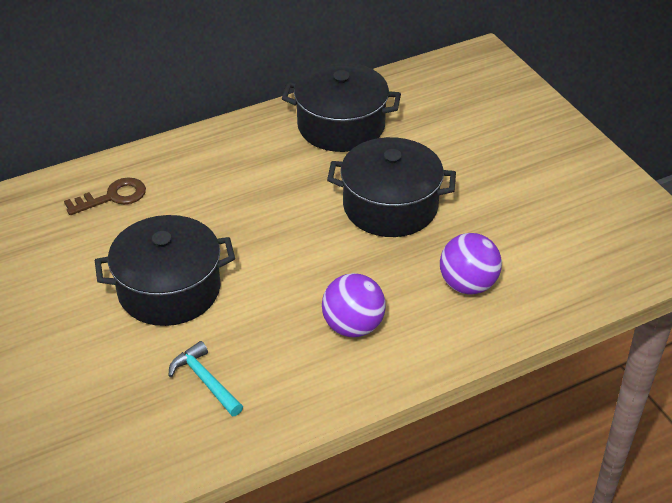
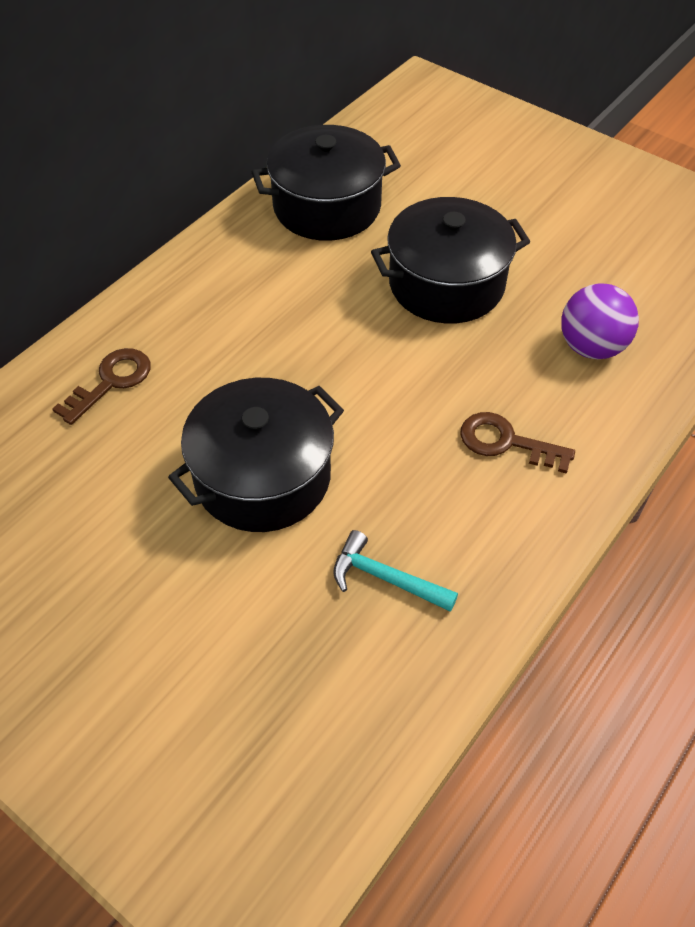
camera: 25 degrees left, 10 degrees up
(353, 326) = (506, 442): purple ball -> brown key

